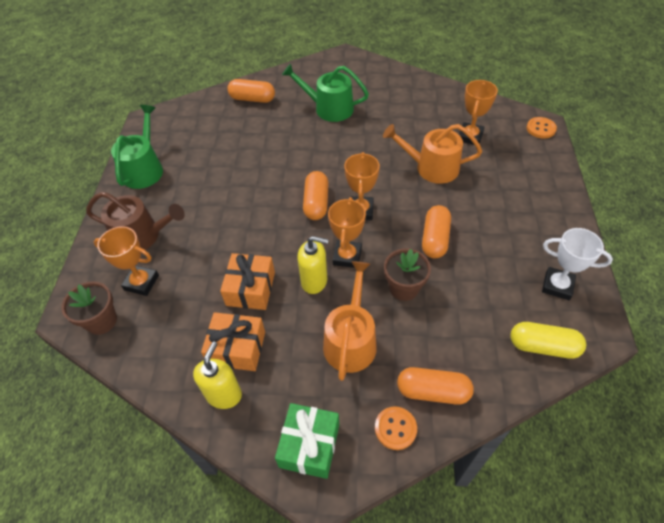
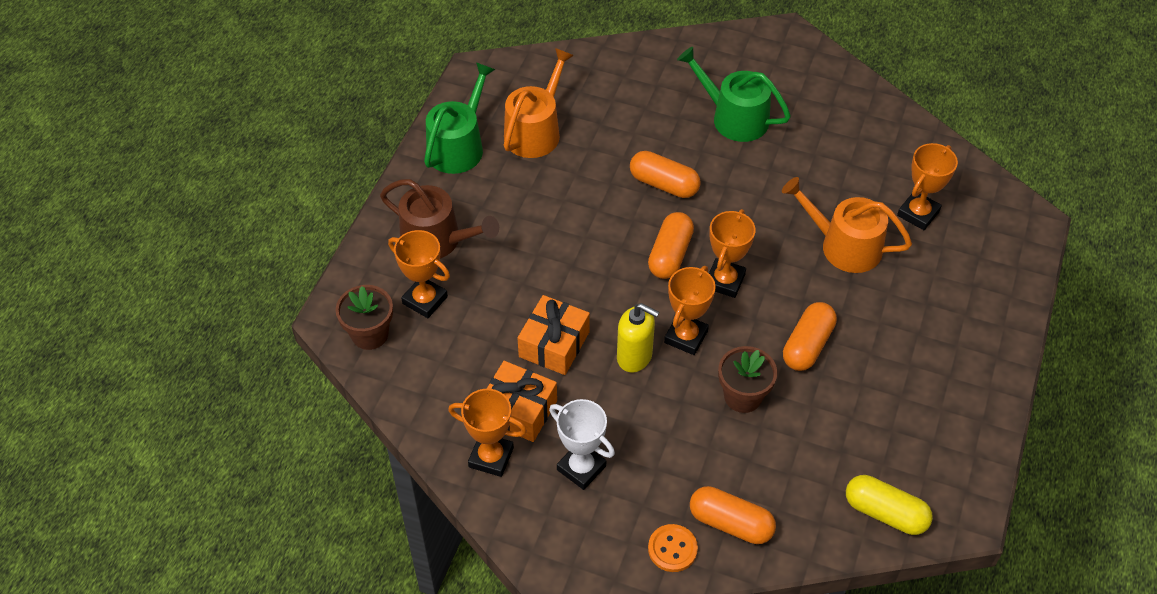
camera: 15 degrees right, 0 degrees up
(224, 394) = (491, 457): yellow soap dispenser -> orange trophy
(252, 99) = (630, 74): orange capsule -> orange capsule (664, 184)
(309, 445) = (571, 537): green gift -> none
(351, 340) = (655, 439): orange watering can -> orange watering can (535, 131)
(540, 129) = (1026, 228): orange button -> none
(557, 286) = (939, 448): white trophy -> white trophy (581, 468)

